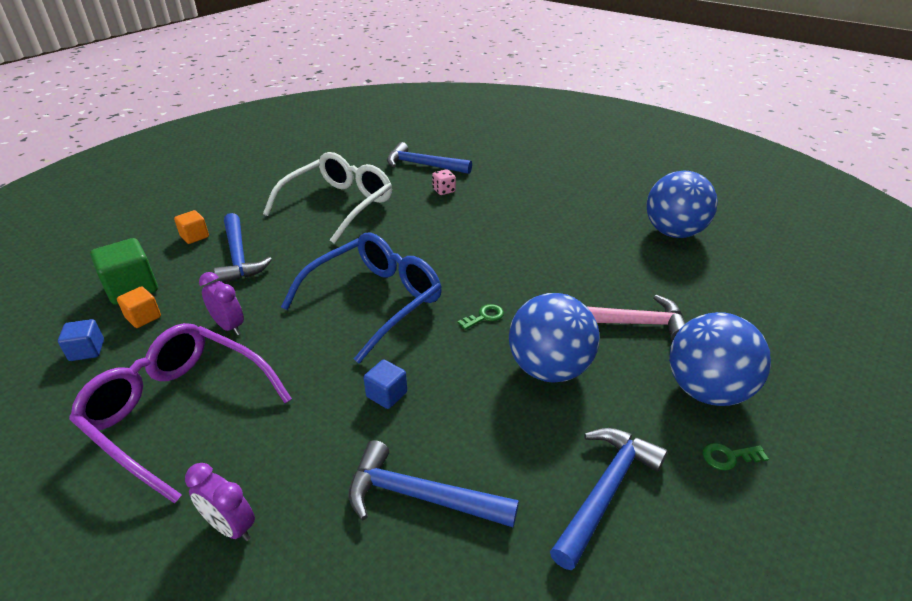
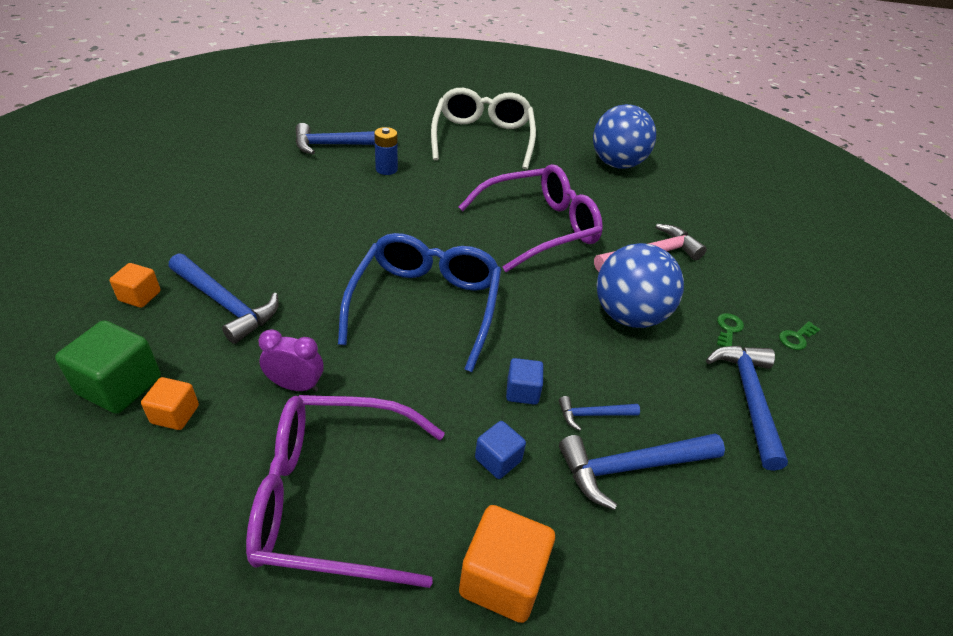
camera: 35 degrees left, 5 degrees up
(87, 350) = (139, 481): blue cube -> blue cube (498, 459)
(230, 527) = (502, 579): purple clock -> orange cube
(339, 205) = (287, 211): white glasses -> white glasses (483, 138)
(429, 438) = (593, 415): none -> blue hammer
(444, 191) = (386, 169): pink dice -> blue battery
(484, 316) = (538, 287): green key -> green key (728, 329)
(535, 268) = (540, 227): none -> purple glasses
(706, 390) = (744, 292): blue ball -> none

